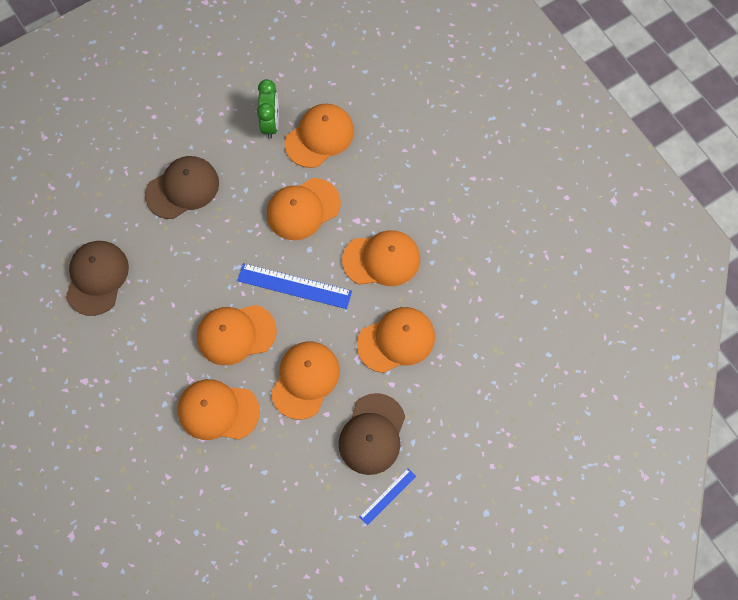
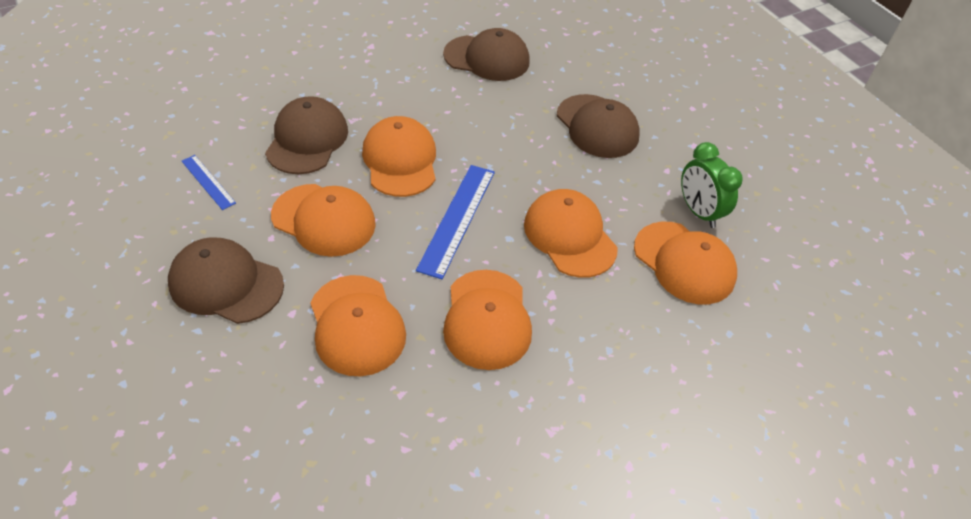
camera: 90 degrees right, 20 degrees down
(218, 411) = (307, 140): orange cap -> brown cap
(270, 123) = (698, 212): green clock -> green clock turned 60 degrees clockwise
(387, 496) = (132, 293): blue ruler -> blue ruler (208, 182)

